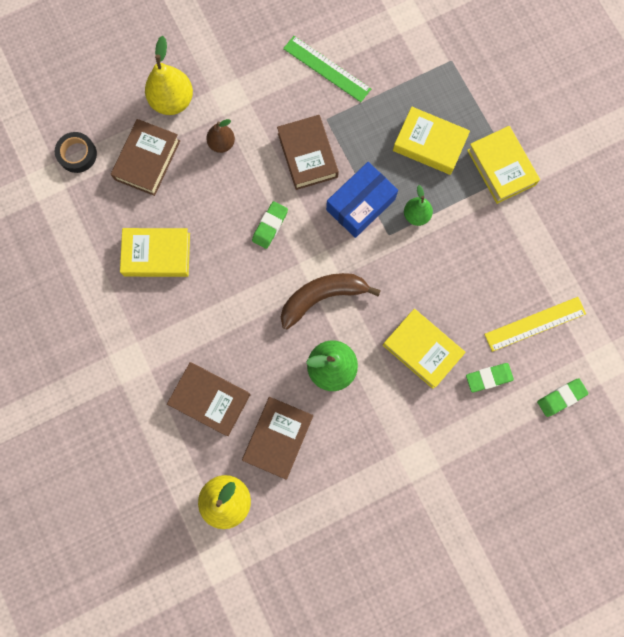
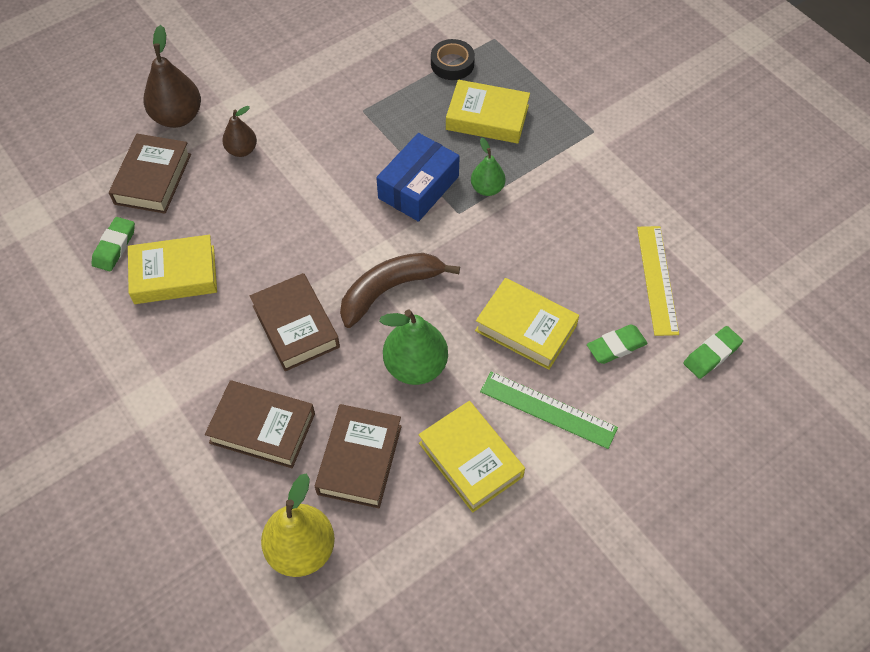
camera: 10 degrees left, 20 degrees down
(77, 154) = (65, 185): black tape -> black tape (452, 64)
(172, 101) = (177, 117): yellow pear -> brown pear
(270, 226) = (312, 224): green eraser -> green eraser (114, 246)
(307, 155) = (346, 147): brown book -> brown book (296, 326)
(327, 69) = (354, 64): green ruler -> green ruler (548, 409)
(501, 167) = (575, 128): yellow book -> yellow book (470, 459)
(535, 324) = (657, 279): yellow ruler -> yellow ruler turned 60 degrees counterclockwise

